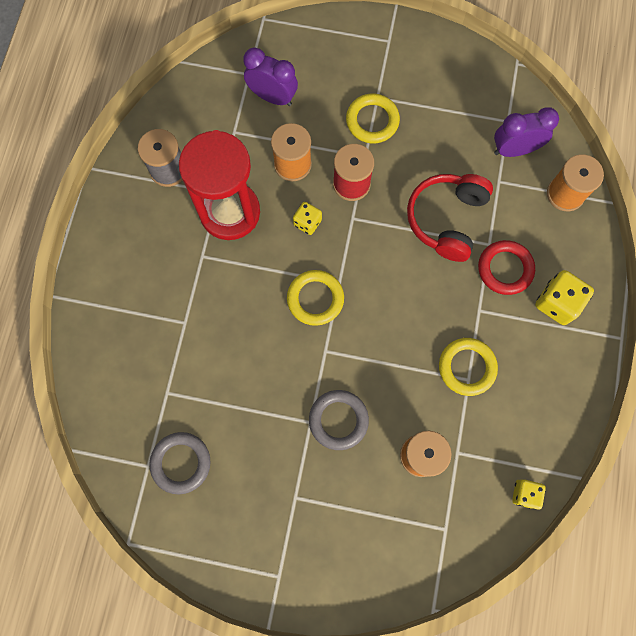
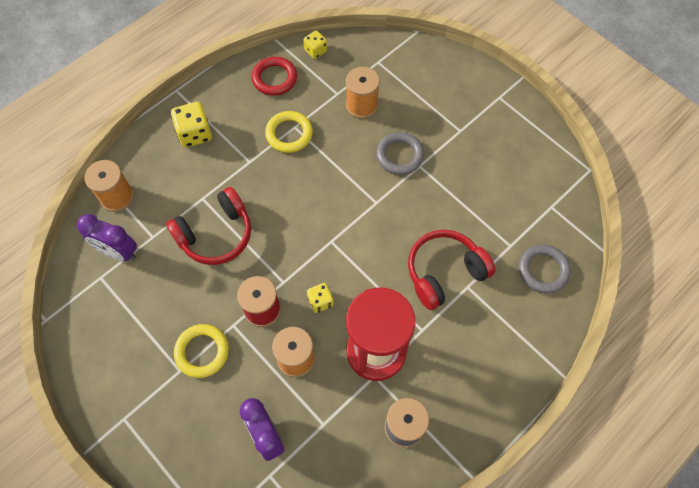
camera: 145 degrees left, 10 degrees down
(181, 463) = (526, 195): grey ring -> grey ring (543, 270)
(214, 322) = (444, 273): none -> red headphones
(315, 299) = (357, 241): yellow ring -> none
(505, 269) = (207, 175): red ring -> red ring (274, 78)

